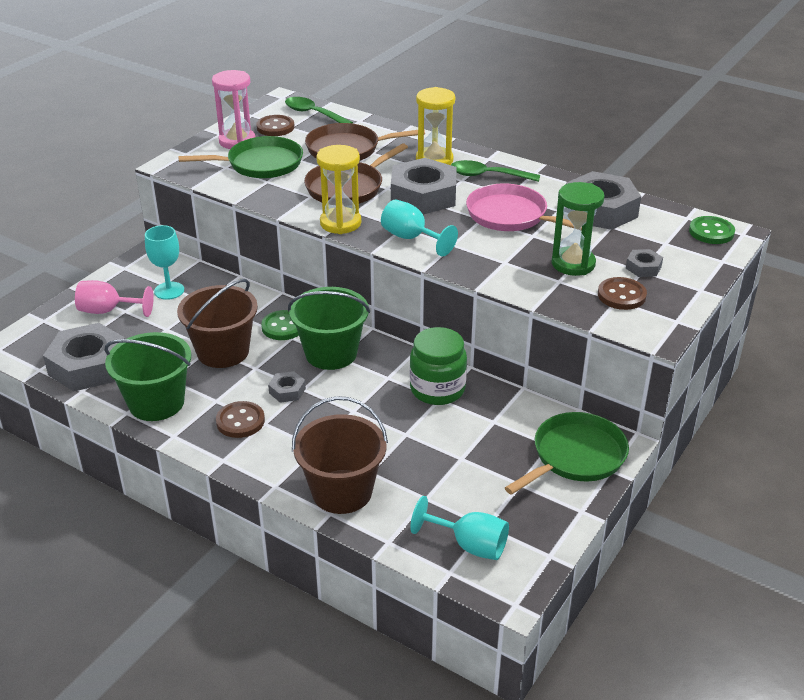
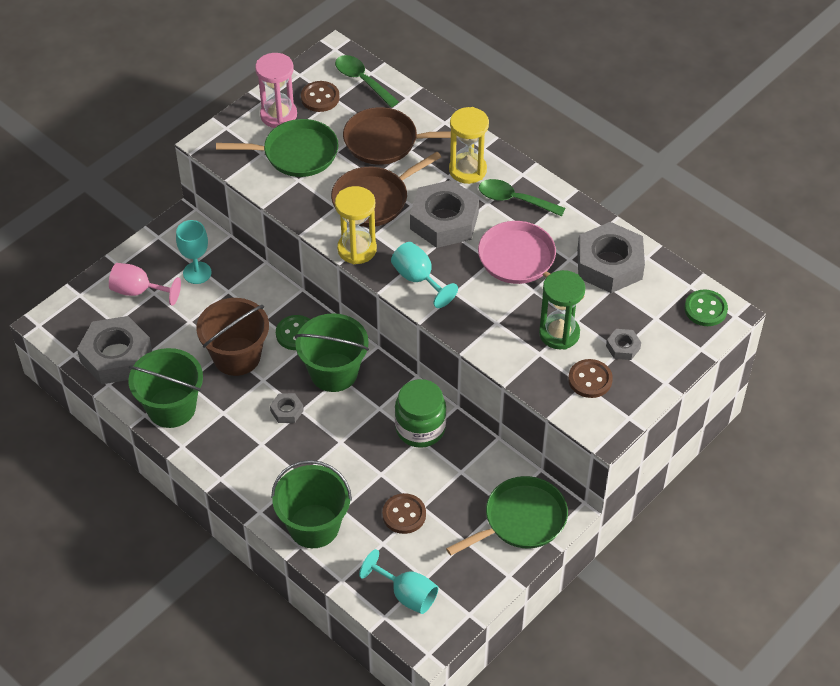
camera: 10 degrees right, 15 degrees up
(240, 421) = (241, 439): brown button -> brown button (404, 515)
(342, 491) = (314, 526): brown bucket -> green bucket

